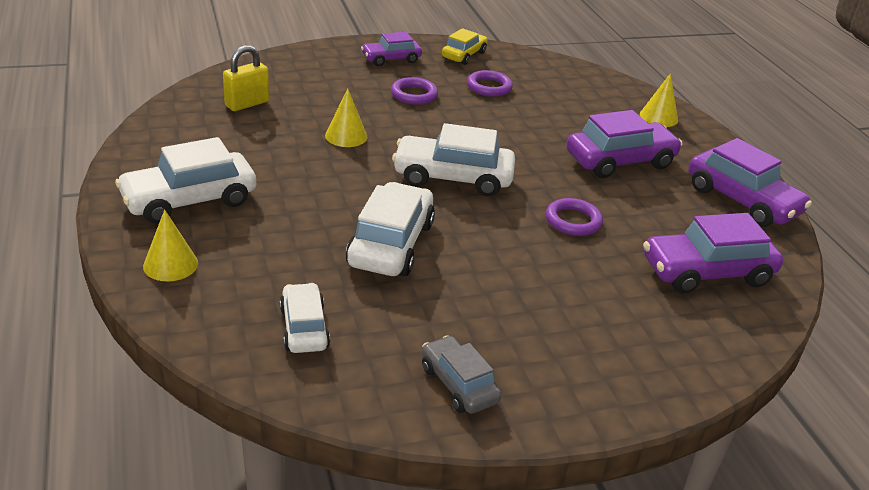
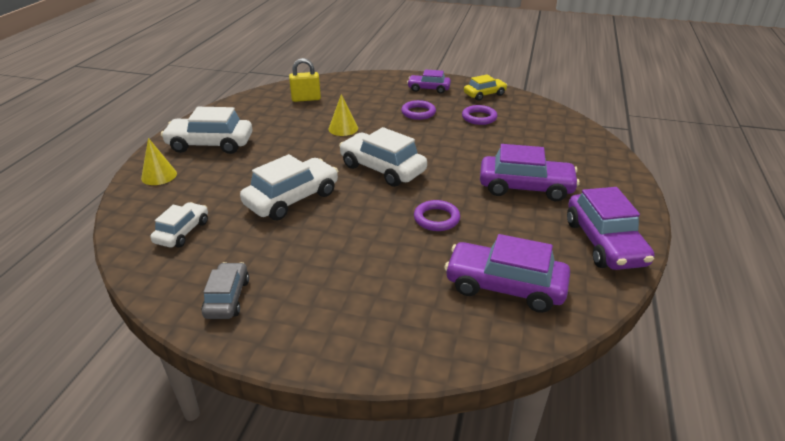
camera: 35 degrees right, 0 degrees up
(658, 117) = (598, 164): yellow cone -> none

